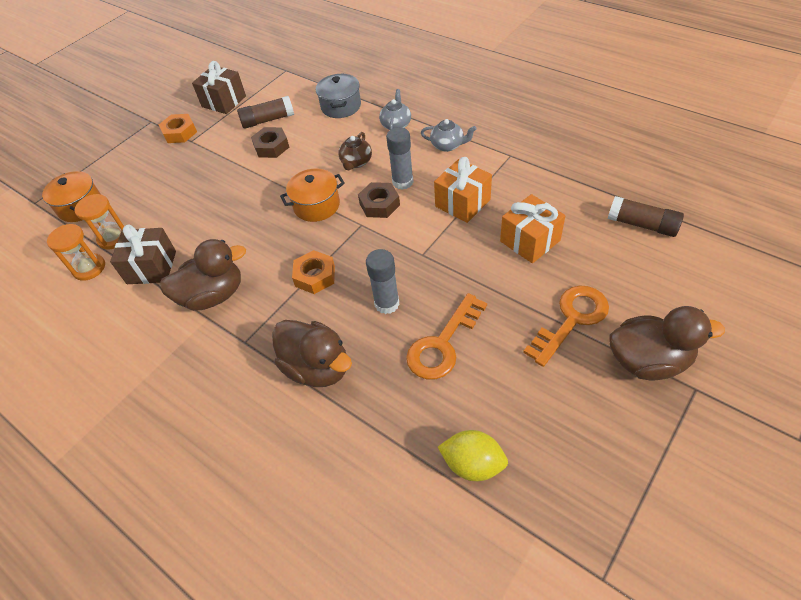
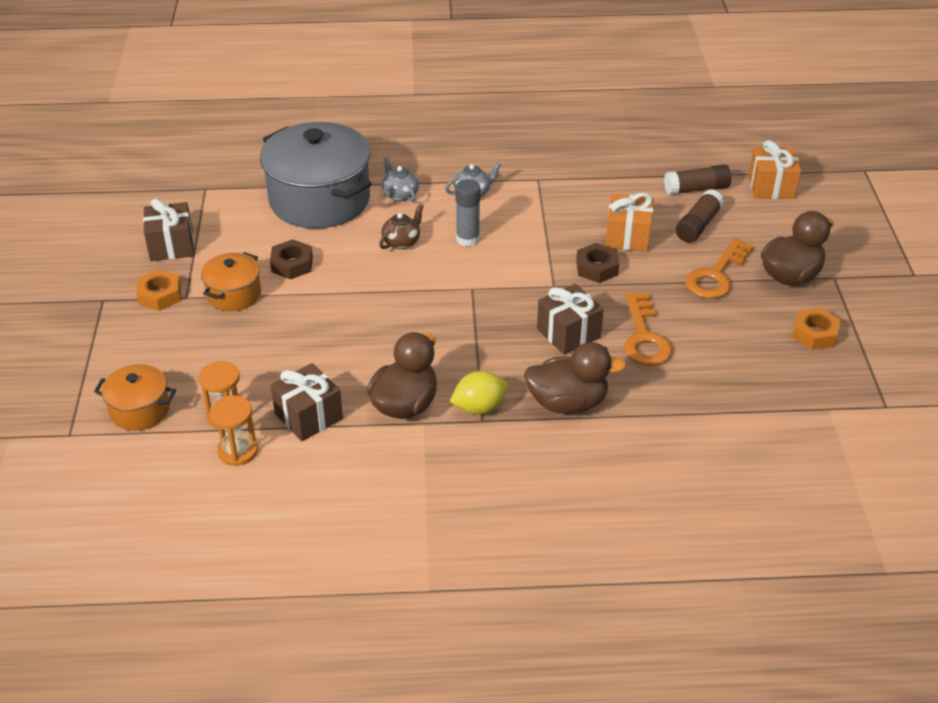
camera: 45 degrees left, 10 degrees down
(268, 120) = (253, 243): brown glue stick -> brown glue stick (698, 225)
(315, 276) = (481, 345): orange nut -> orange nut (814, 334)
(316, 205) = (410, 292): orange pot -> orange pot (234, 294)
(341, 106) = (319, 200): grey pot -> grey pot, size x2.03
(356, 162) = (402, 242): brown teapot -> brown teapot turned 120 degrees counterclockwise
(379, 204) = (469, 265): brown nut -> brown nut (597, 268)
(387, 304) = (568, 333): grey glue stick -> brown gift
(462, 203) = (541, 233): orange gift -> orange gift (771, 187)
(472, 464) = (749, 395): yellow lemon -> yellow lemon (479, 408)
(571, 320) = (716, 275): orange key -> orange key turned 150 degrees counterclockwise

